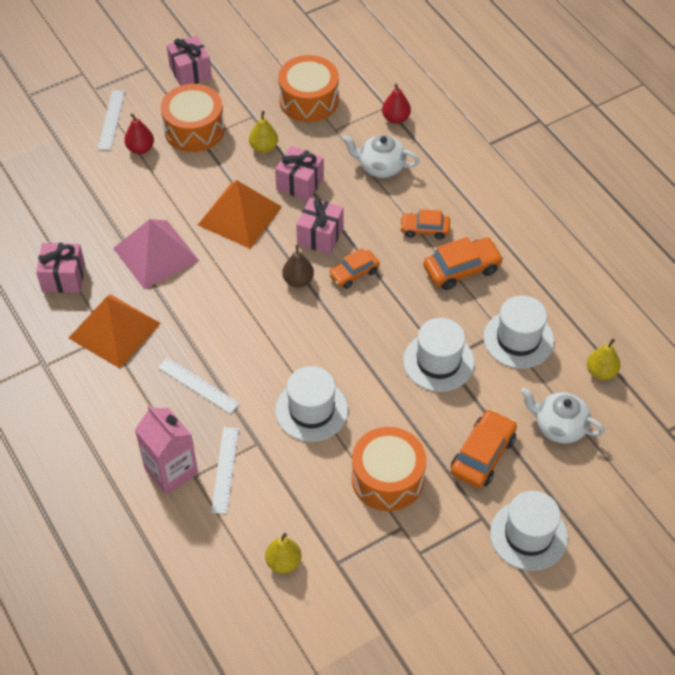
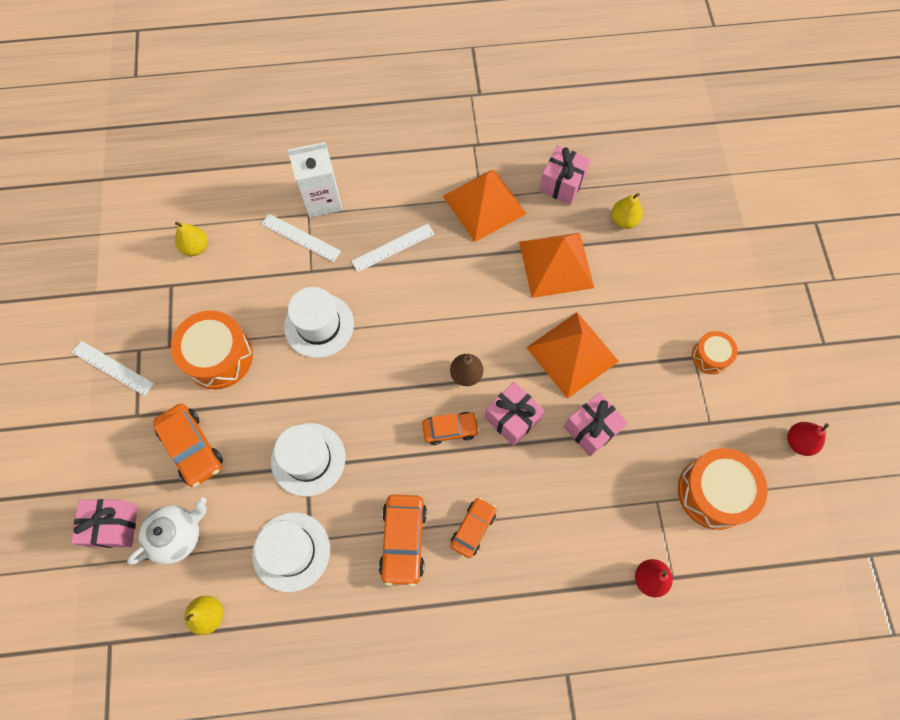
camera: 115 degrees right, 15 degrees up
(111, 120) = (752, 284): white ruler -> white ruler (112, 368)
(140, 148) = (701, 297): red pear -> red pear (798, 442)
(156, 254) = (556, 264): pink pyramid -> orange pyramid
(171, 471) = (322, 200): pink carton -> white carton
(190, 72) = (801, 384): pink gift -> pink gift (114, 526)
(194, 129) = (710, 356): orange drum -> orange drum, size x0.56
(264, 148) = (657, 414): yellow pear -> yellow pear (623, 220)
(354, 273) = (450, 429): orange car -> orange car turned 90 degrees clockwise
(380, 167) = (581, 525): white teapot -> none
(528, 535) = (97, 445): white hat -> none

